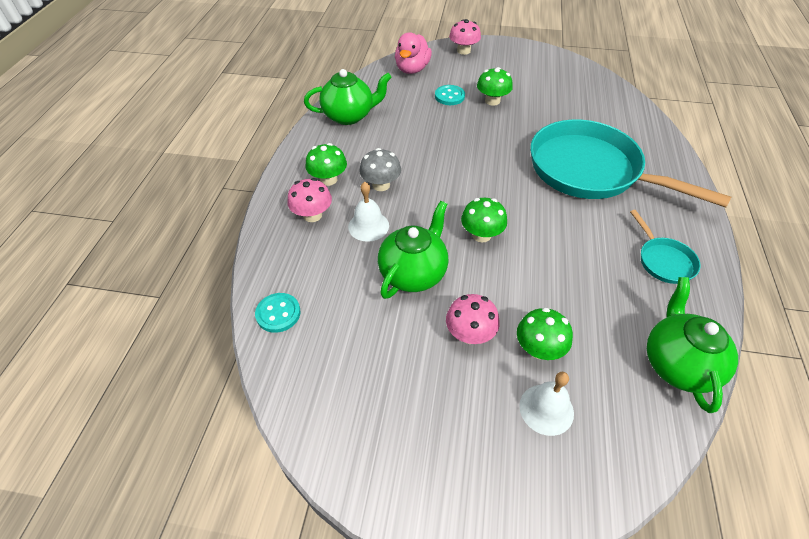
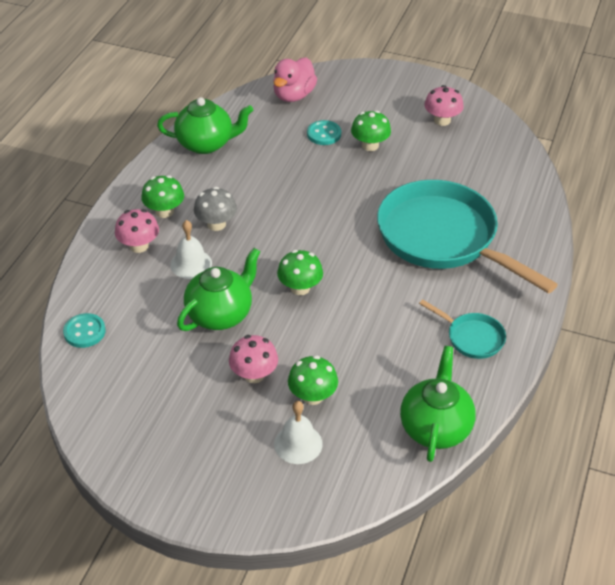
camera: 10 degrees right, 5 degrees down
(463, 51) = (362, 78): pink mushroom -> pink mushroom (442, 120)
(663, 261) = (472, 337): turquoise pan -> turquoise pan turned 45 degrees counterclockwise

